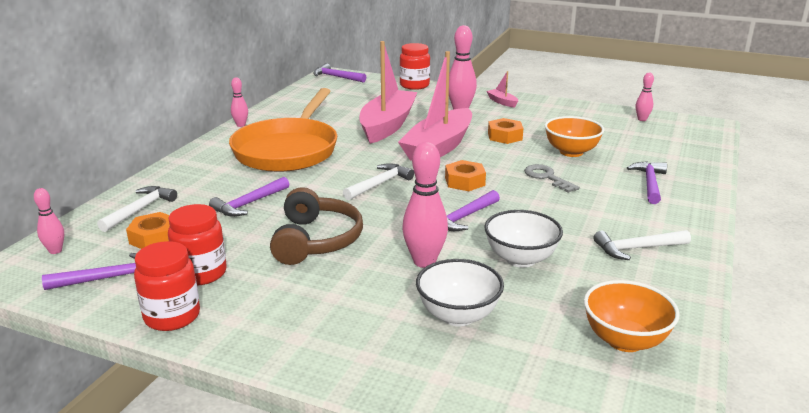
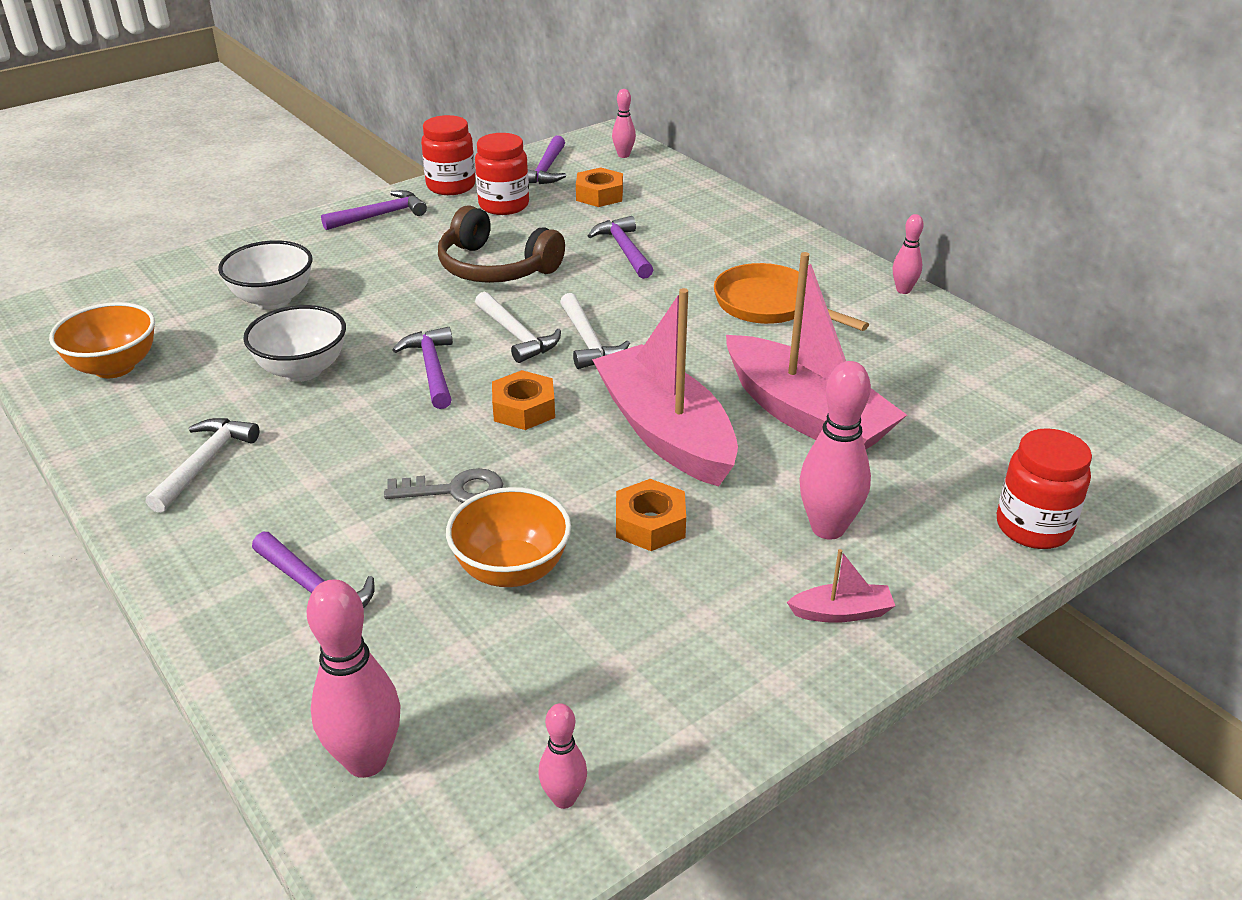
camera: 120 degrees right, 10 degrees up
(140, 209) = (673, 195): white hammer -> white hammer (517, 336)
(288, 150) = (770, 305): orange pan -> orange pan, size x0.61
(336, 77) = (1143, 441): purple hammer -> purple hammer (380, 215)
(424, 262) = (377, 312): pink bowling pin -> pink bowling pin (366, 760)

